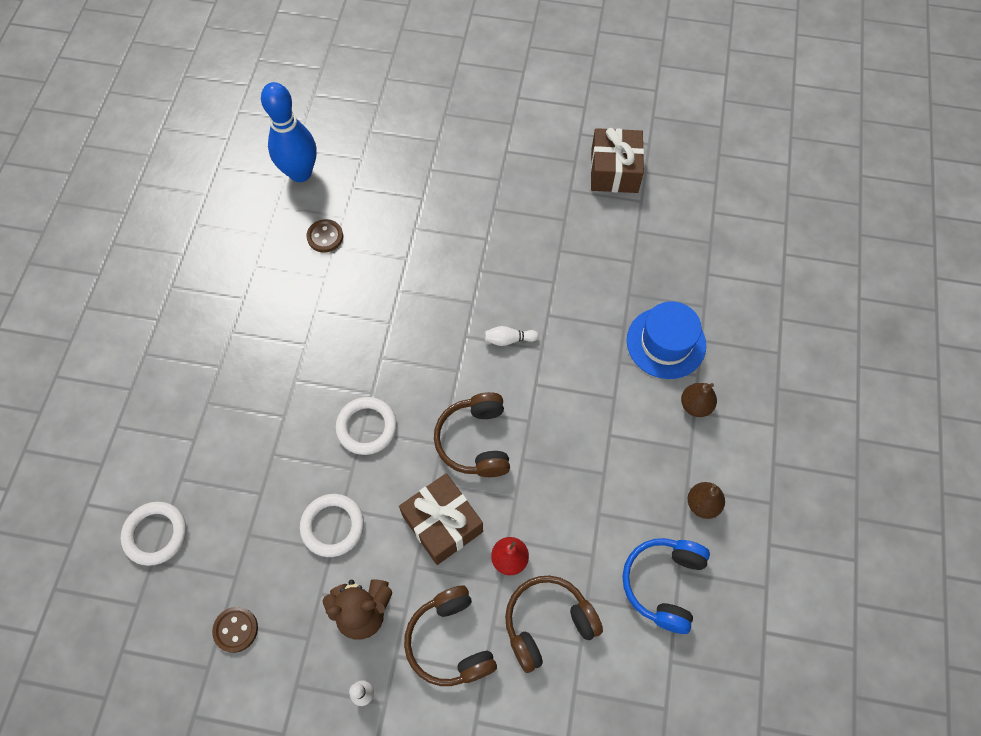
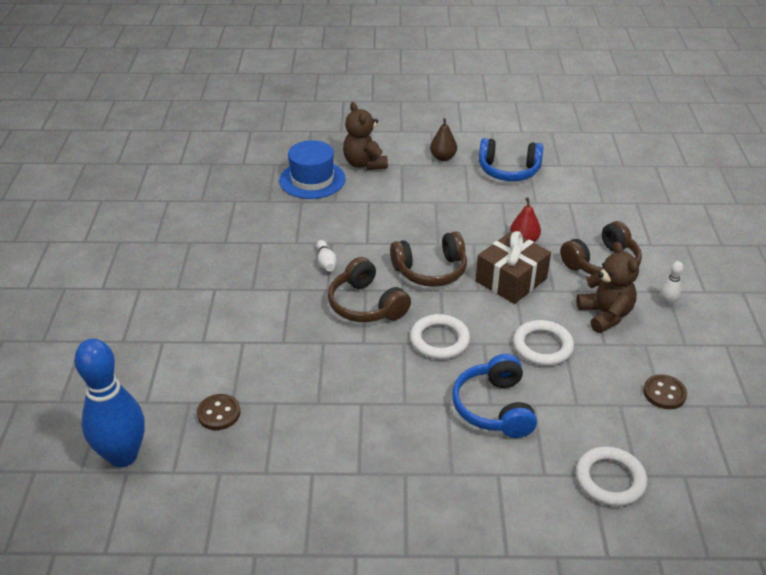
camera: 100 degrees left, 25 degrees down
(267, 456) = (494, 407): none -> blue headphones
(547, 623) = (563, 218): brown headphones -> brown headphones (366, 305)
(614, 171) = (132, 217): brown gift -> none
(695, 405) = (364, 164): brown pear -> brown teddy bear

